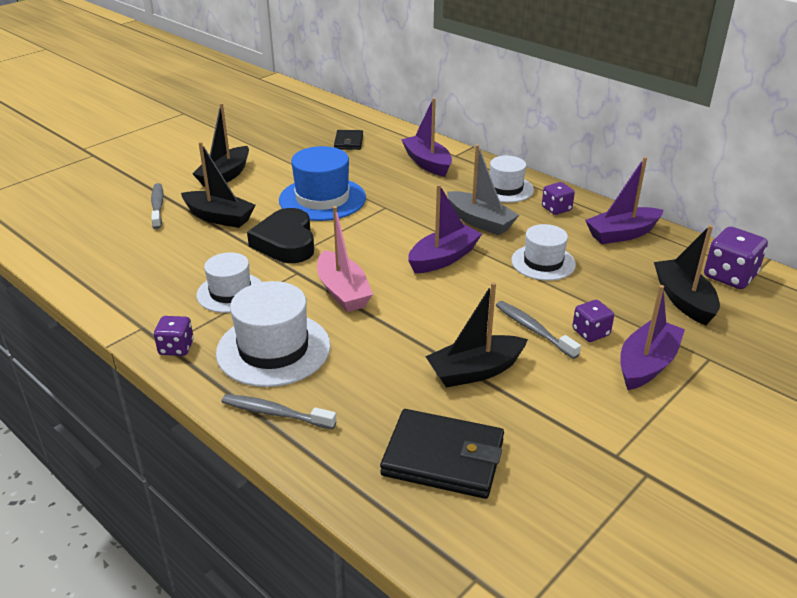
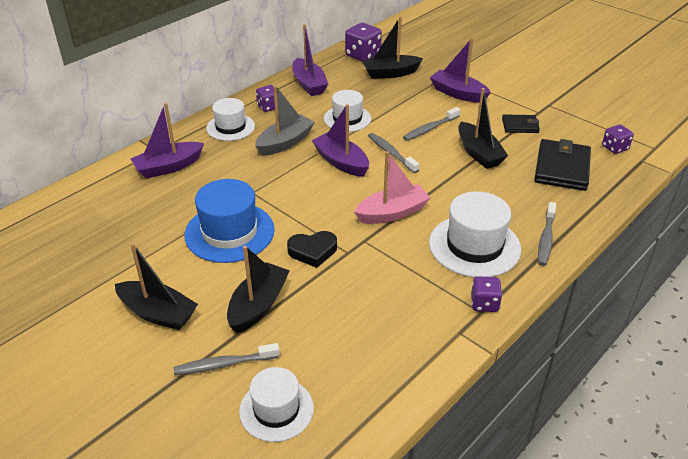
camera: 90 degrees left, 5 degrees up
(230, 293) = (399, 279): white hat -> white hat (276, 409)
(286, 242) = (313, 251): black heart -> black heart, size x0.66
(348, 142) = (99, 219): black wallet -> black wallet (520, 126)
(467, 294) = (391, 153): none -> grey toothbrush
(590, 332) = (430, 108): purple dice -> purple dice (614, 148)

